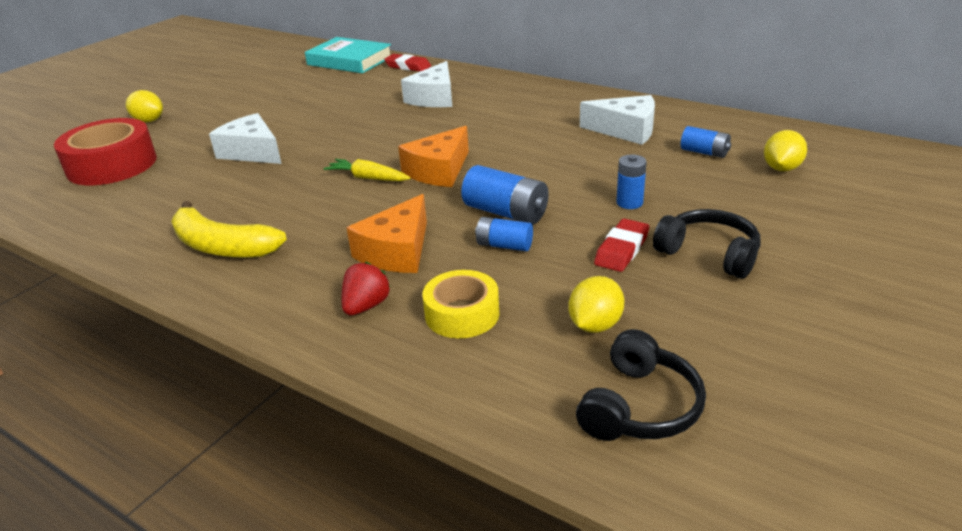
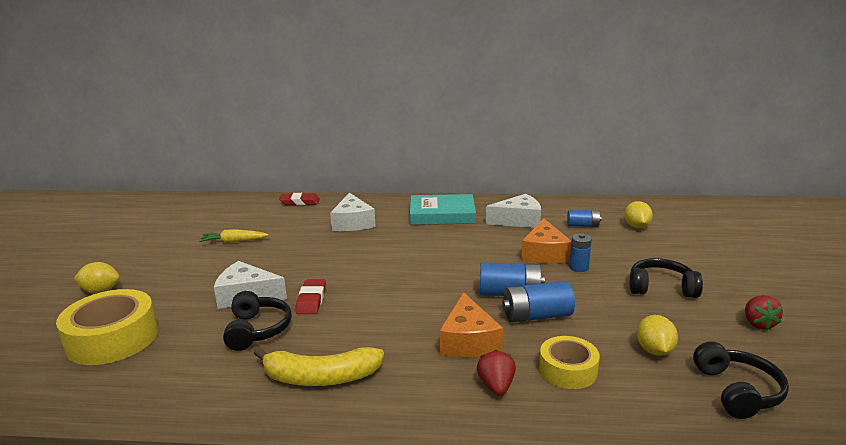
camera: 30 degrees left, 10 degrees down
(112, 165) = (112, 338): red tape -> yellow tape
(223, 187) = (257, 330): none -> black headphones
(349, 61) = (242, 205): turquoise book -> turquoise book (442, 214)
(368, 178) = (376, 293): yellow carrot -> yellow carrot (233, 241)
(439, 171) = (425, 275): orange cheese -> orange cheese (544, 253)
(504, 245) = (536, 316): blue battery -> blue battery, size x1.60
(621, 250) = (611, 299): red eraser -> red eraser (311, 300)
(791, 337) = (758, 324): none -> red strawberry

